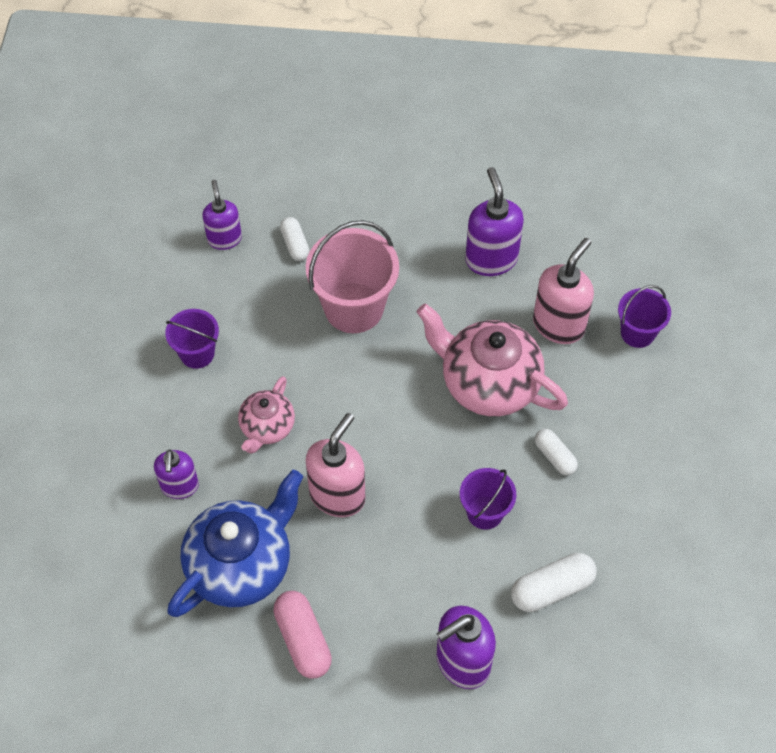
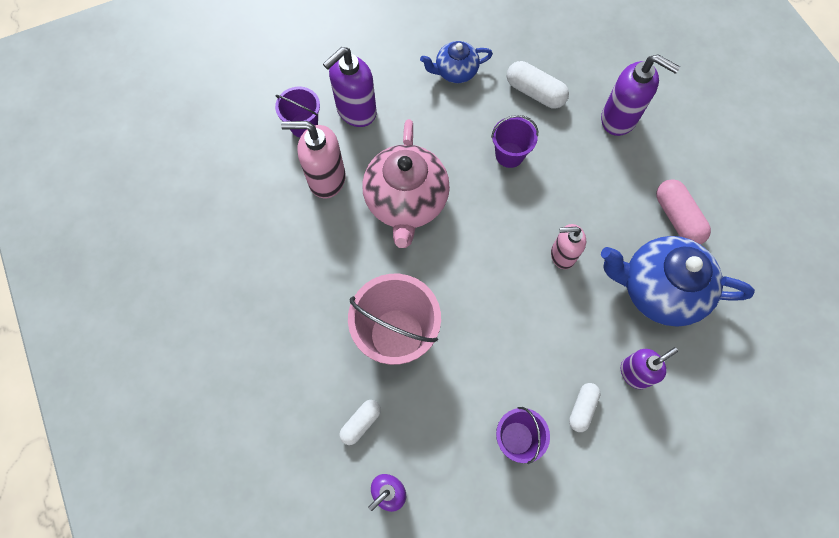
camera: 120 degrees left, 10 degrees up
(267, 427) = (544, 338): pink teapot -> none
(303, 640) = (677, 218): pink capsule -> pink capsule turned 60 degrees counterclockwise
(337, 495) = (562, 255): pink soap dispenser -> pink soap dispenser, size x0.65
(491, 259) = (290, 255): purple soap dispenser -> purple soap dispenser (356, 111)
(555, 456) = (438, 133): white capsule -> white capsule (582, 408)
(629, 517) = (455, 72): none -> blue teapot

